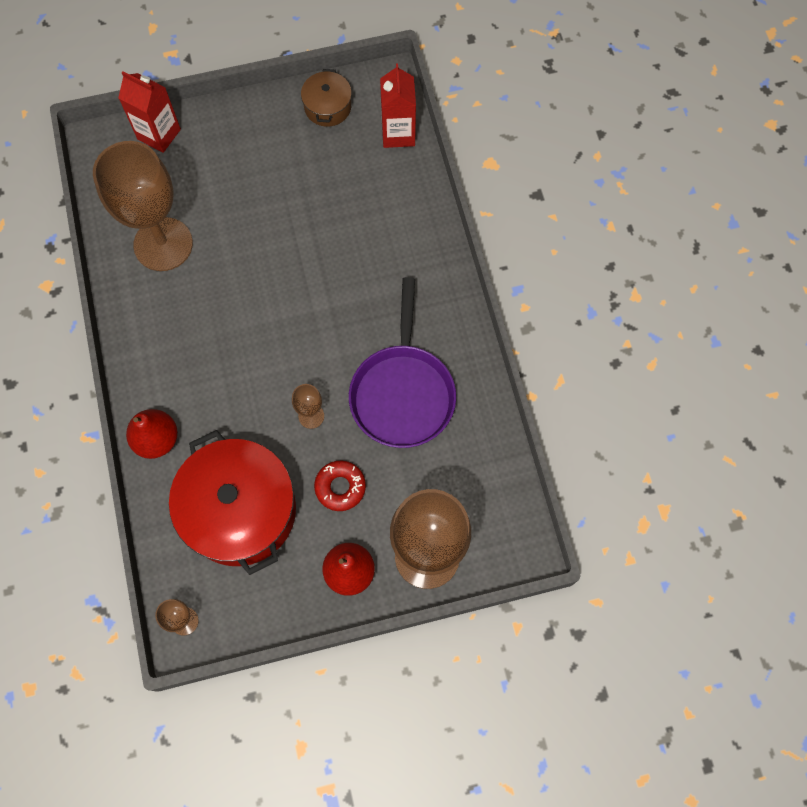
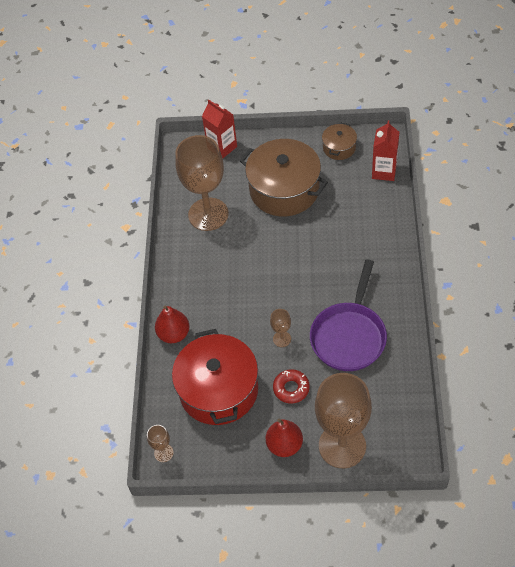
camera: 20 degrees right, 15 degrees down
(264, 186) = (284, 189): none -> brown pot

